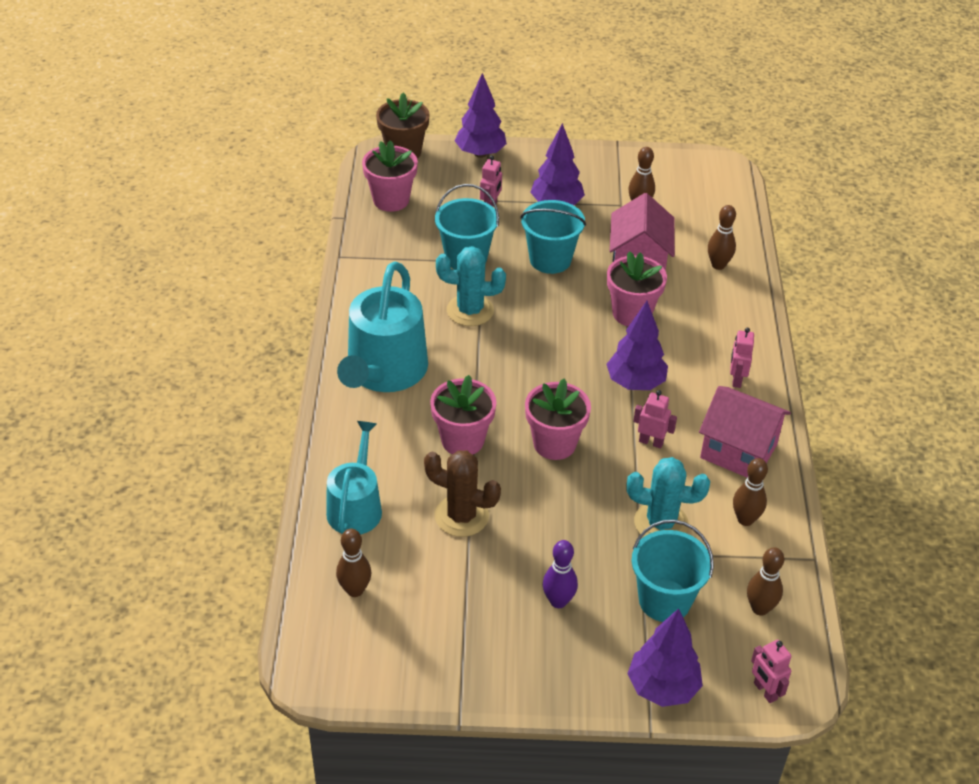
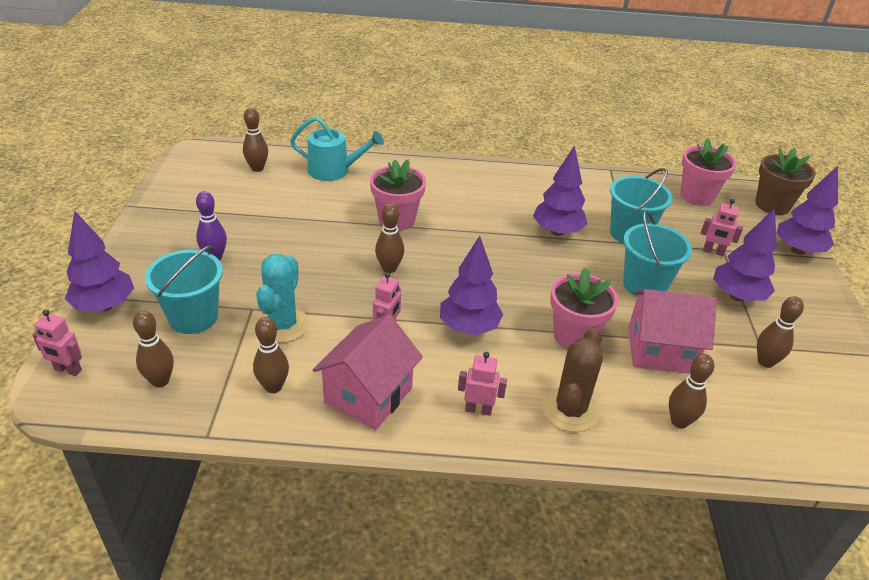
camera: 90 degrees right, 5 degrees down
(384, 371) = (475, 186): turquoise watering can -> none
(461, 516) = (315, 215): brown cactus -> brown cactus (570, 410)
(470, 310) = (557, 232): turquoise cactus -> purple tree
(554, 444) = (389, 268): pink flower pot -> brown bowling pin
(765, 691) = (68, 370): pink robot -> pink robot turned 135 degrees counterclockwise

